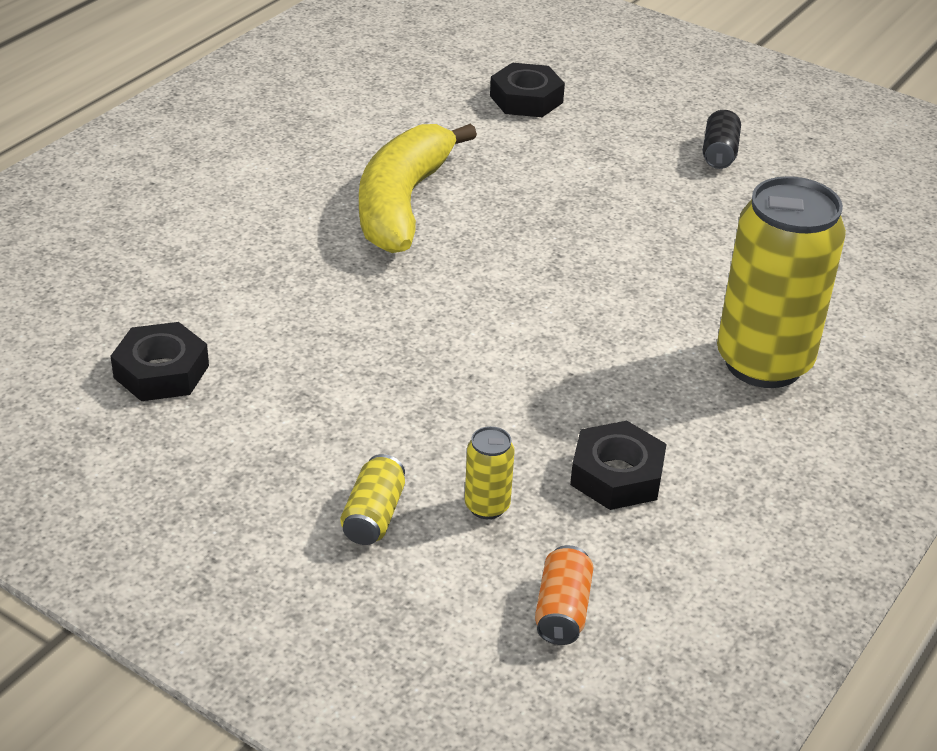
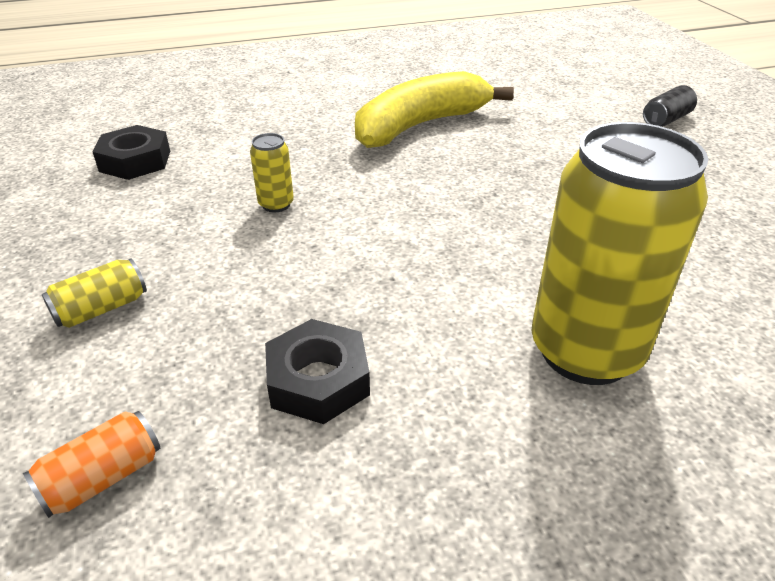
camera: 40 degrees right, 0 degrees up
(487, 506) = (183, 347): yellow can -> yellow can (276, 204)
(526, 99) = (593, 96): black nut -> none
(719, 153) = (727, 173): black can -> black can (666, 120)

